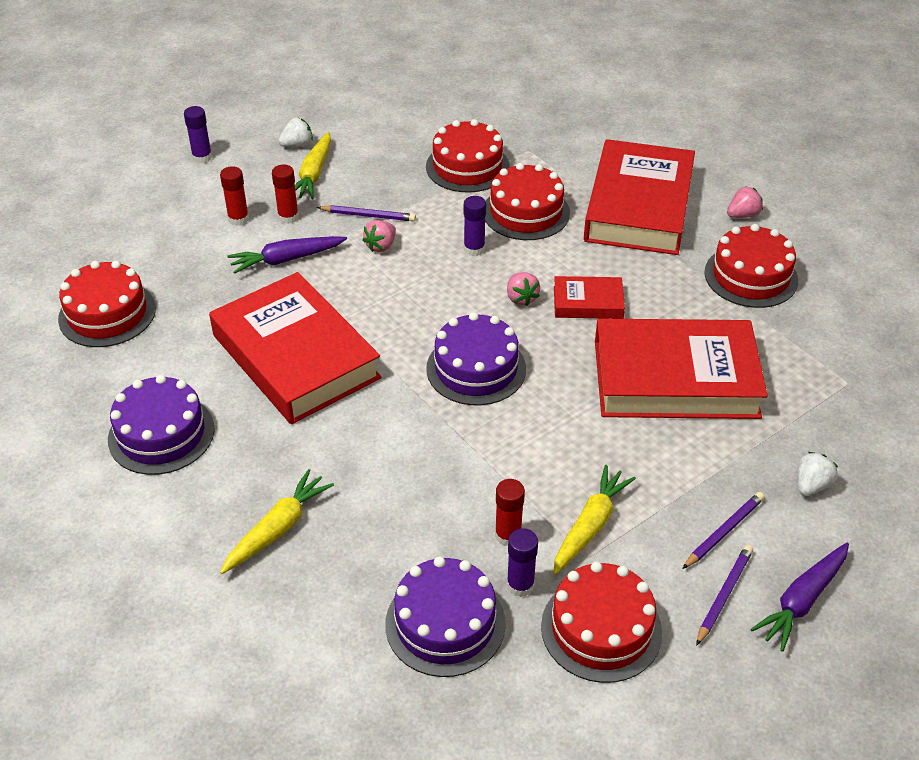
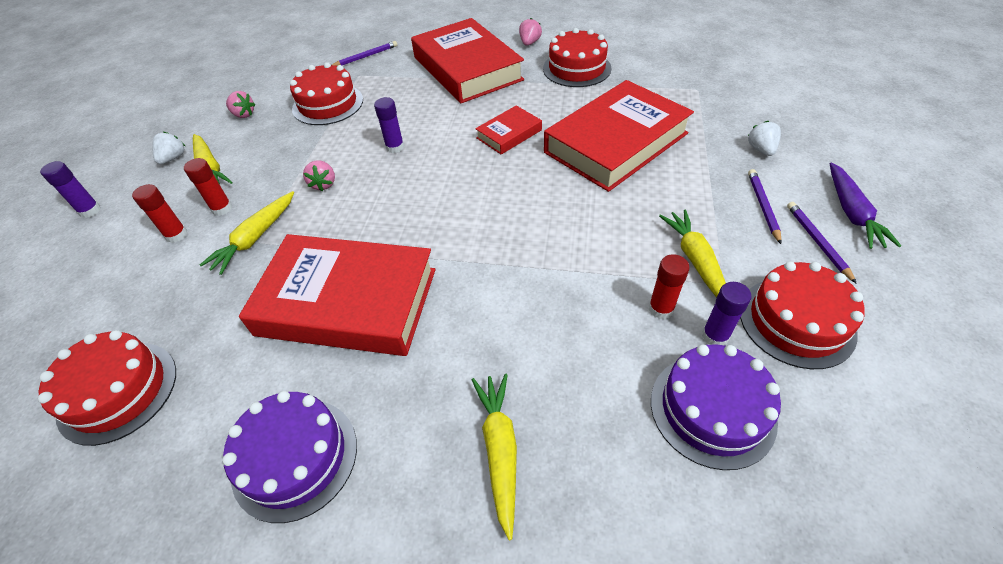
camera: 40 degrees left, 5 degrees up
(286, 259) = (255, 238): purple carrot -> yellow carrot
(368, 215) = (289, 171): purple pencil -> purple pencil (366, 56)
(476, 368) = (493, 217): purple cake -> none
(521, 298) = (465, 157): pink strawberry -> pink strawberry (243, 114)
(526, 212) = (402, 108): red cake -> none

